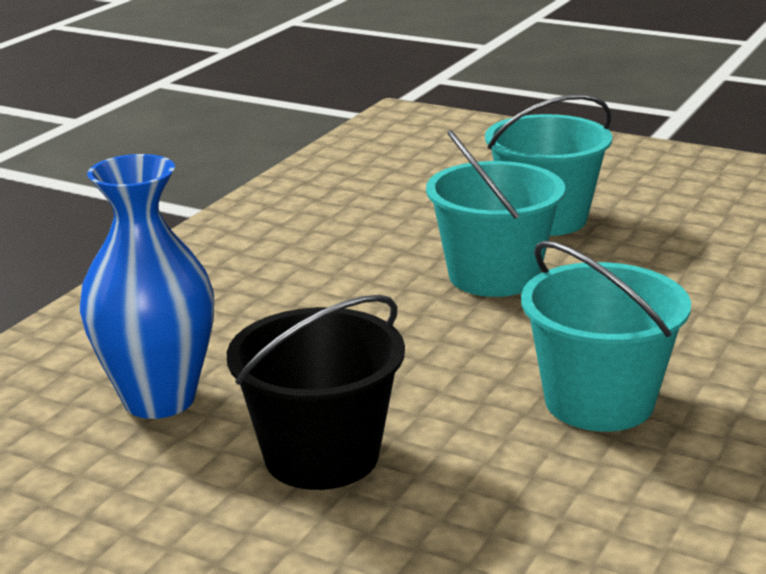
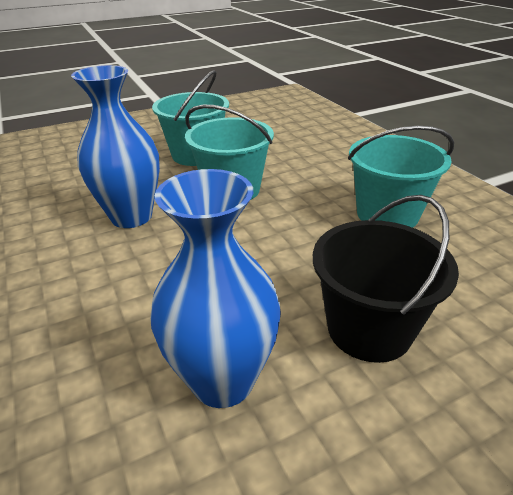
camera: 55 degrees left, 10 degrees up
(346, 247) = (131, 217): none -> blue vase

